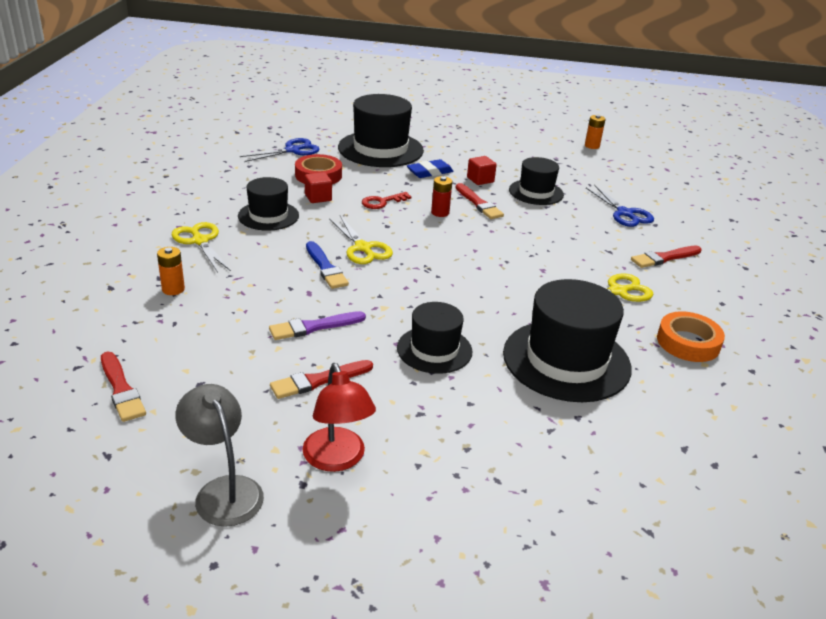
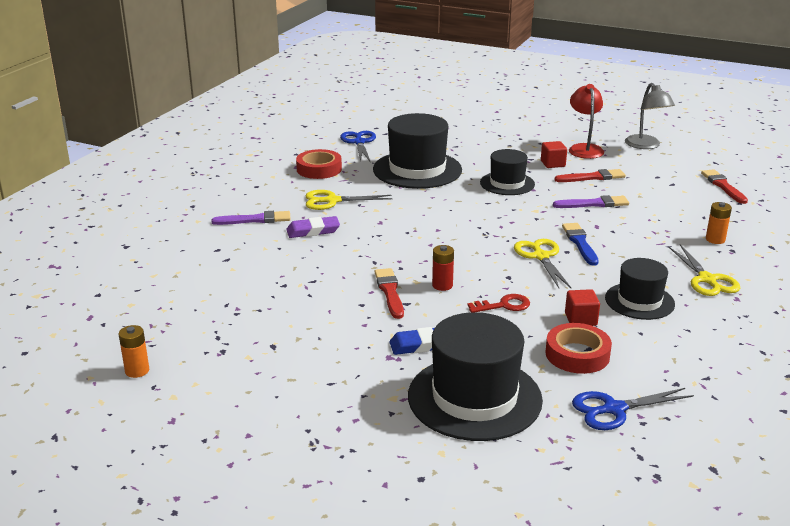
camera: 160 degrees left, 5 degrees down
(480, 180) = (362, 325): red cube -> red cube (553, 164)
(536, 192) = (307, 300): black hat -> none
(596, 252) = (313, 231): none -> purple eraser
(625, 213) = (233, 264): blue scissors -> blue scissors (359, 142)
(664, 258) = (255, 220): red brush -> purple brush
(688, 342) = (319, 169): orange tape -> red tape

